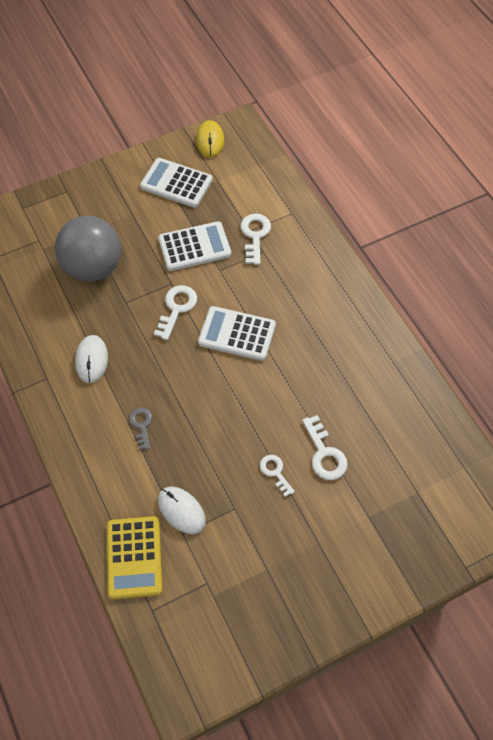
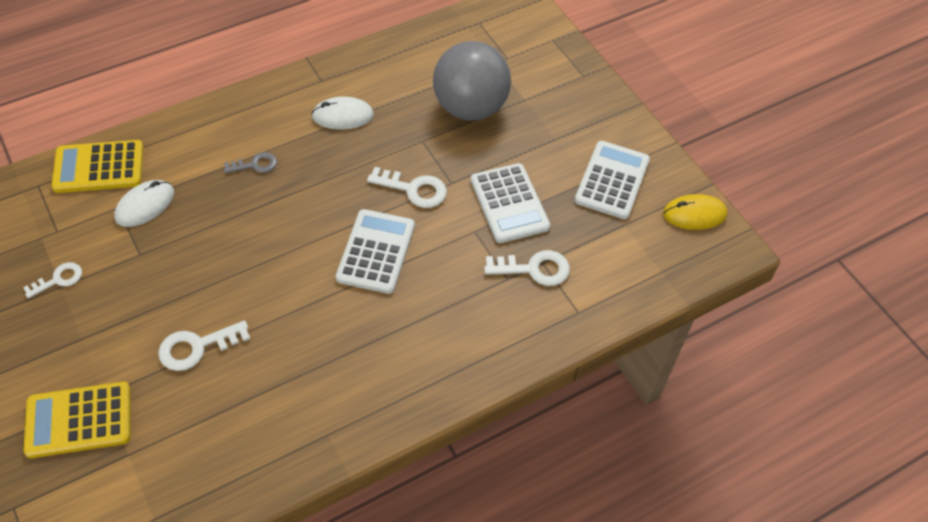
camera: 85 degrees right, 5 degrees down
(275, 472) = (179, 294): white key -> white key (58, 279)
(391, 532) = (79, 420): none -> yellow calculator

